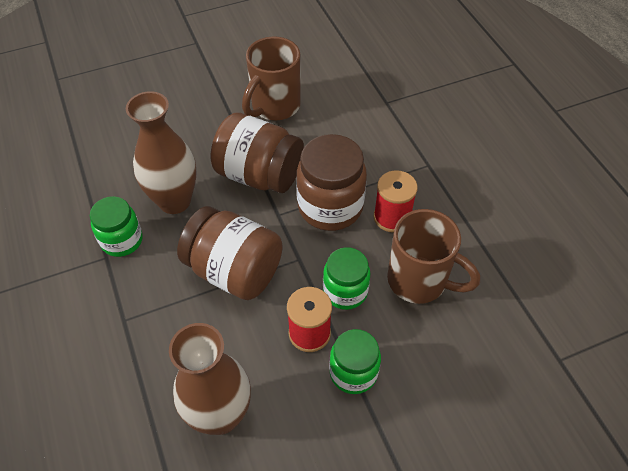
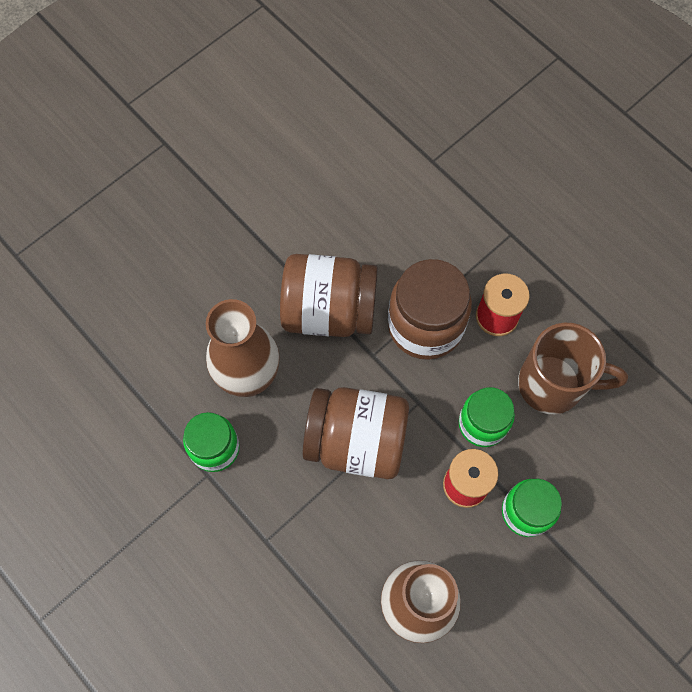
camera: 20 degrees left, 15 degrees up
(274, 106) = (305, 209): brown mug -> none

